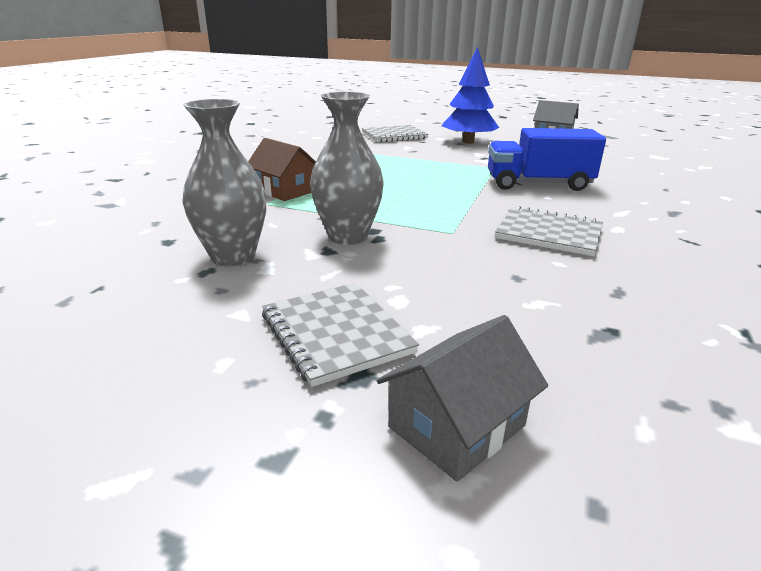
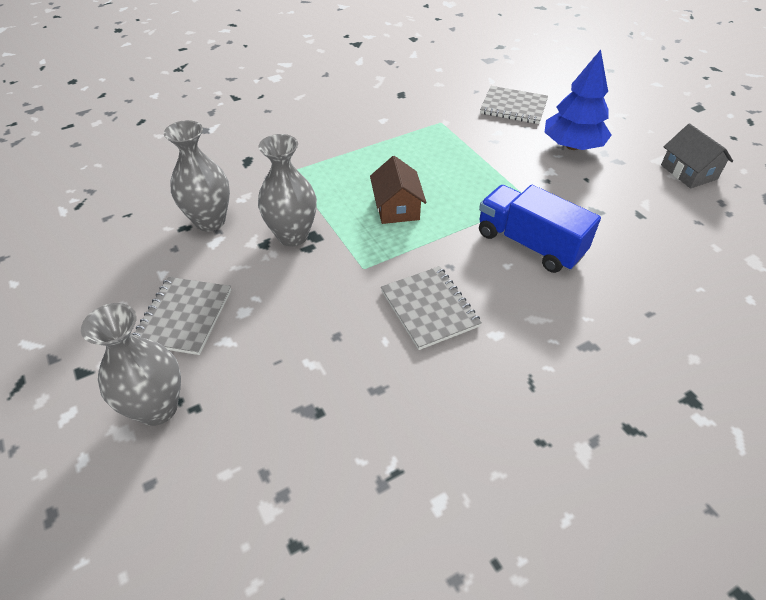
camera: 40 degrees right, 20 degrees up
(285, 190) = (319, 160): brown house -> brown house (396, 207)
(457, 426) = (157, 408): grey house -> grey vase

